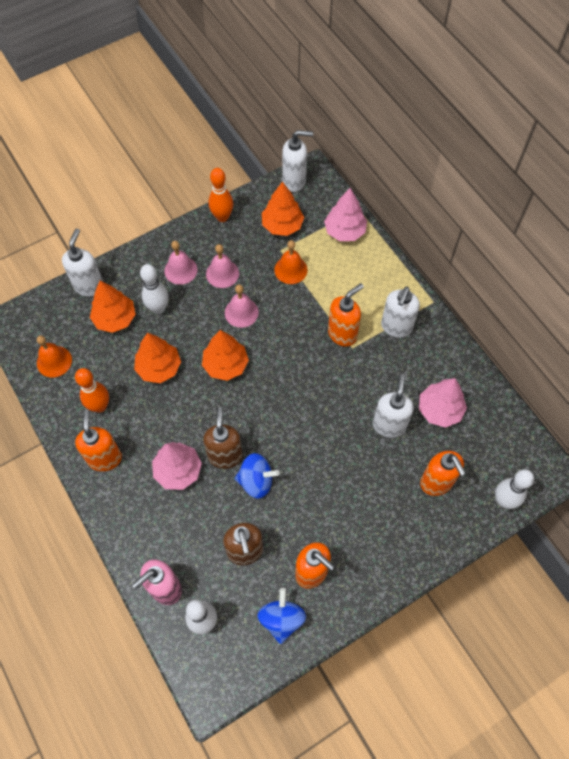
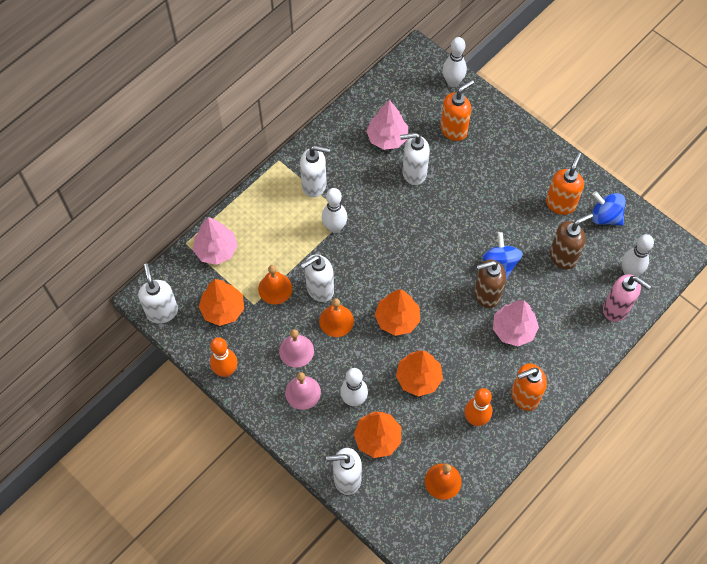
camera: 105 degrees left, 0 degrees up
(241, 312) = (336, 321): pink bell -> orange bell
(278, 306) = (319, 289): none -> white soap dispenser
(281, 619) = (605, 216): blue spinning top -> blue spinning top turned 45 degrees clockwise
(342, 334) = (334, 227): orange soap dispenser -> white bowling pin

